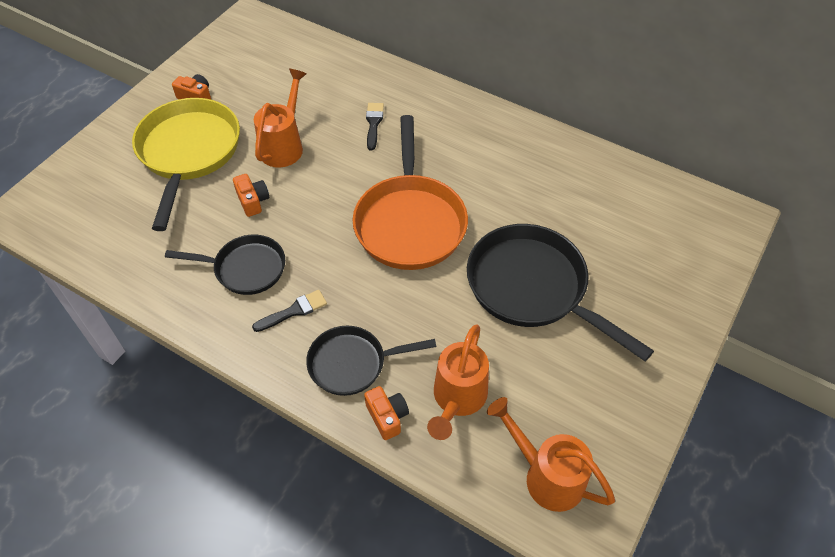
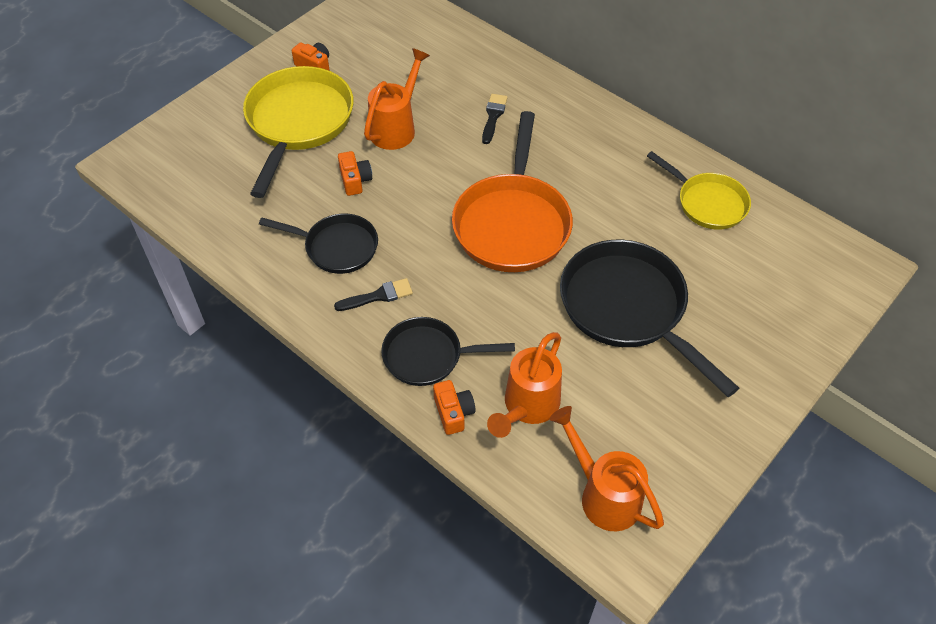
camera: 10 degrees right, 0 degrees up
(584, 179) = (707, 203): none -> yellow pan

